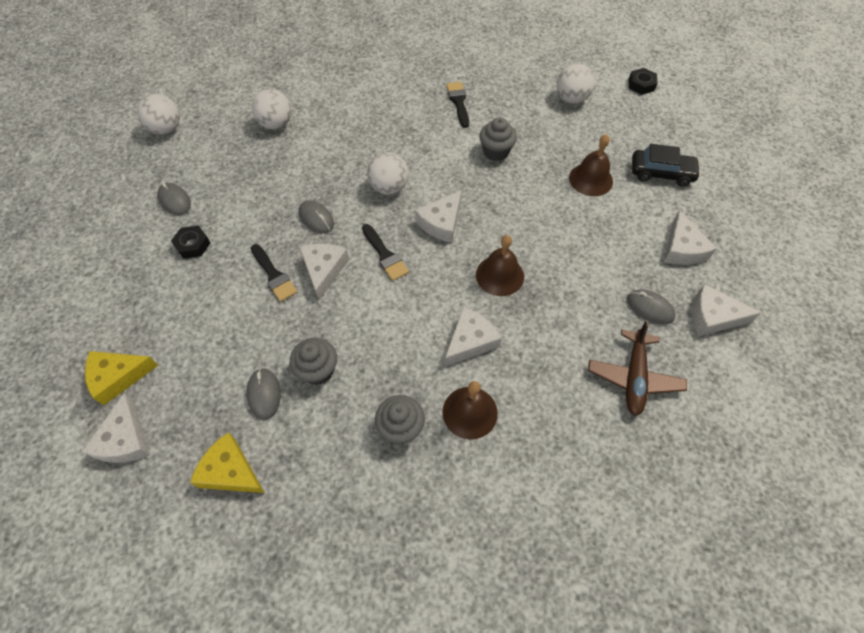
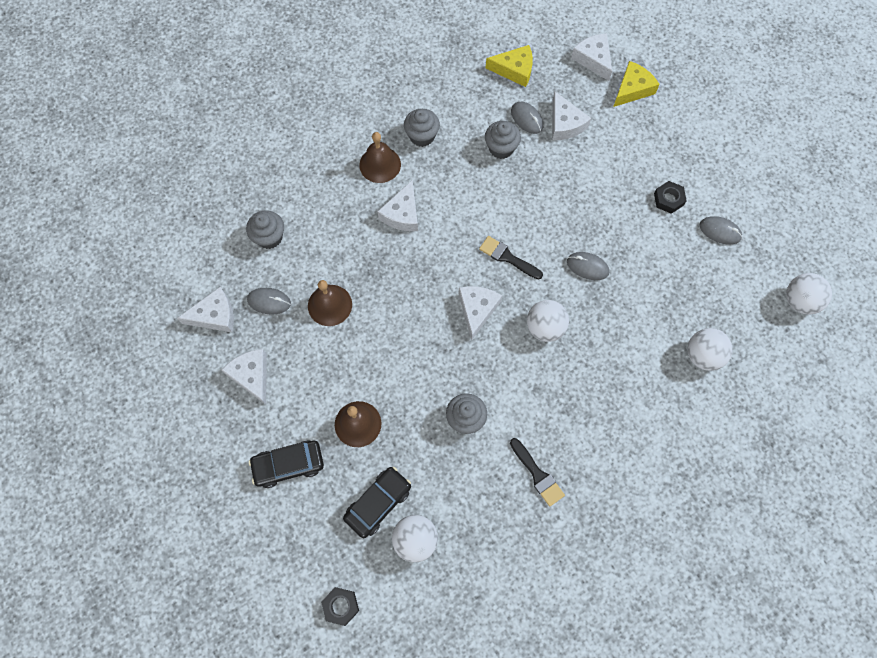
camera: 155 degrees right, 10 degrees up
(274, 275) = (584, 202): black brush -> none
(323, 270) = (548, 223): white cheese -> white cheese (565, 124)
(500, 275) = (403, 279): brown bell -> brown bell (330, 305)
(592, 126) = (378, 503): none -> black car
(634, 377) = (269, 237): brown plane -> grey cupcake

